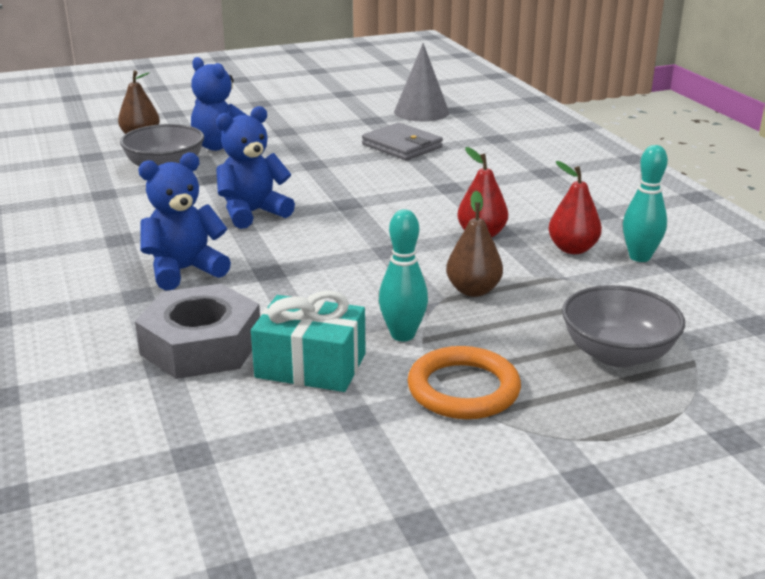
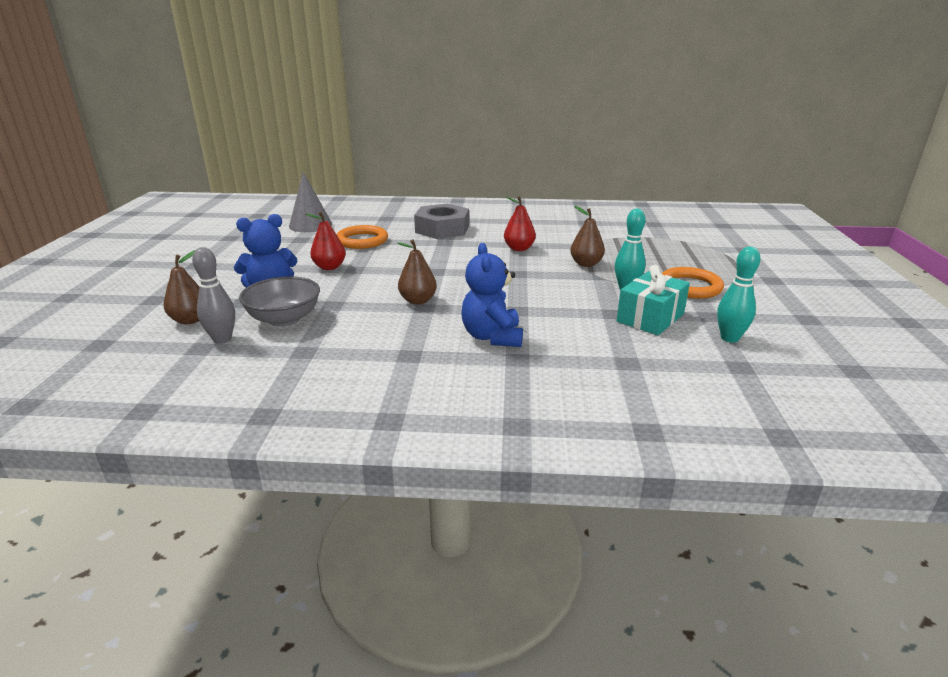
camera: 65 degrees left, 0 degrees up
(111, 158) = (222, 339): none -> grey bowling pin
(201, 345) = (608, 346): grey nut -> grey nut (442, 229)
(253, 213) = (417, 301): blue teddy bear -> brown pear
(402, 146) = (362, 241): grey wallet -> orange ring
(572, 249) = (555, 235): red pear -> red pear (329, 267)
(617, 354) = (669, 251): grey bowl -> none
(639, 257) = (575, 226): turquoise bowling pin -> turquoise bowling pin (729, 338)

